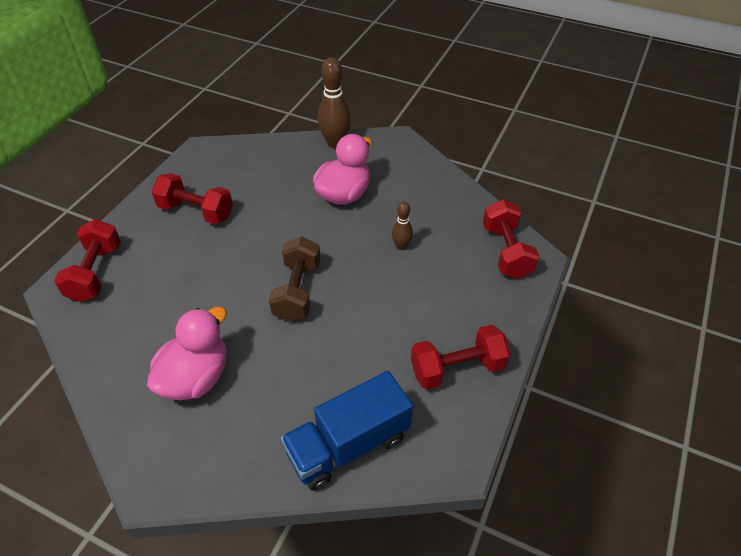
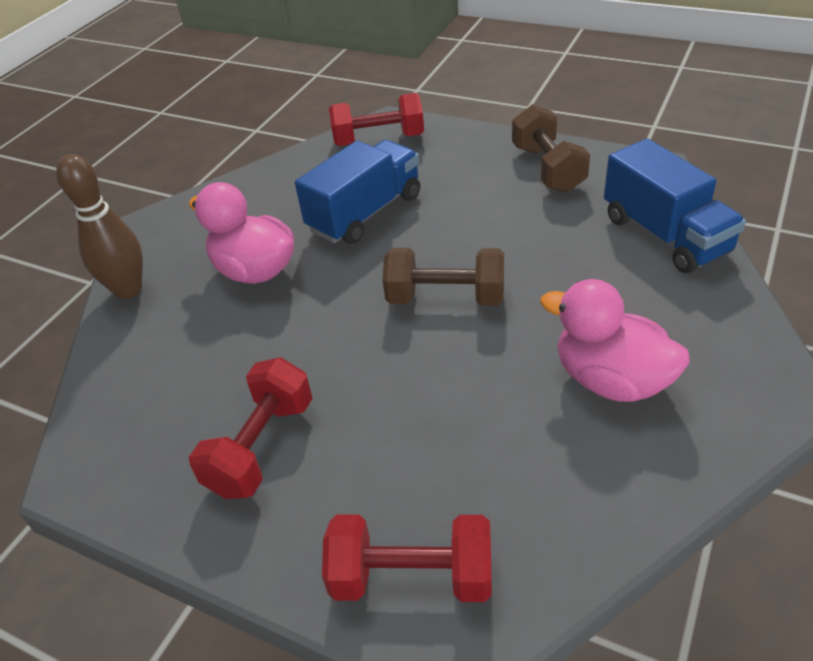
camera: 85 degrees left, 5 degrees down
(401, 246) = (365, 213): brown bowling pin -> blue truck
(457, 368) = (548, 168): red dumbbell -> brown dumbbell

